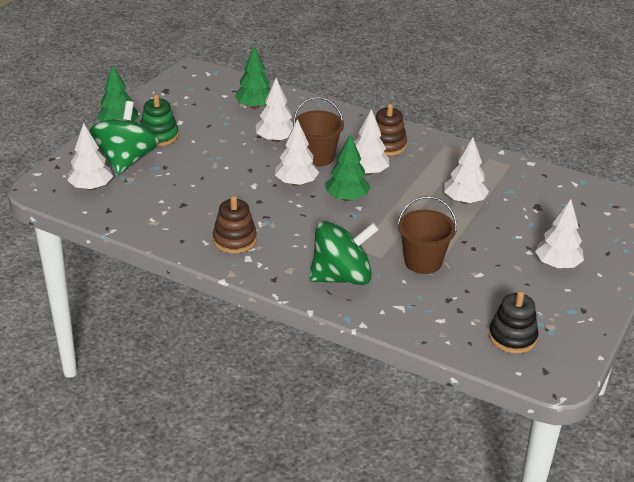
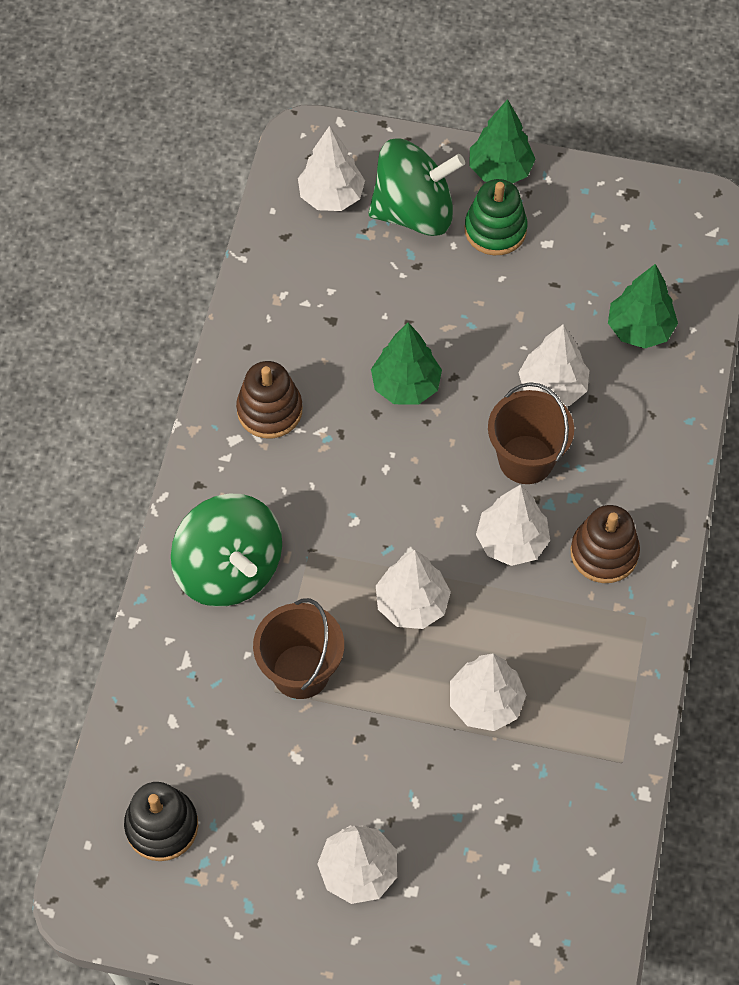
camera: 75 degrees right, 25 degrees up
(296, 183) = (442, 449): white tree -> white tree (412, 604)
(347, 198) = (428, 529): green tree -> green tree (405, 386)

